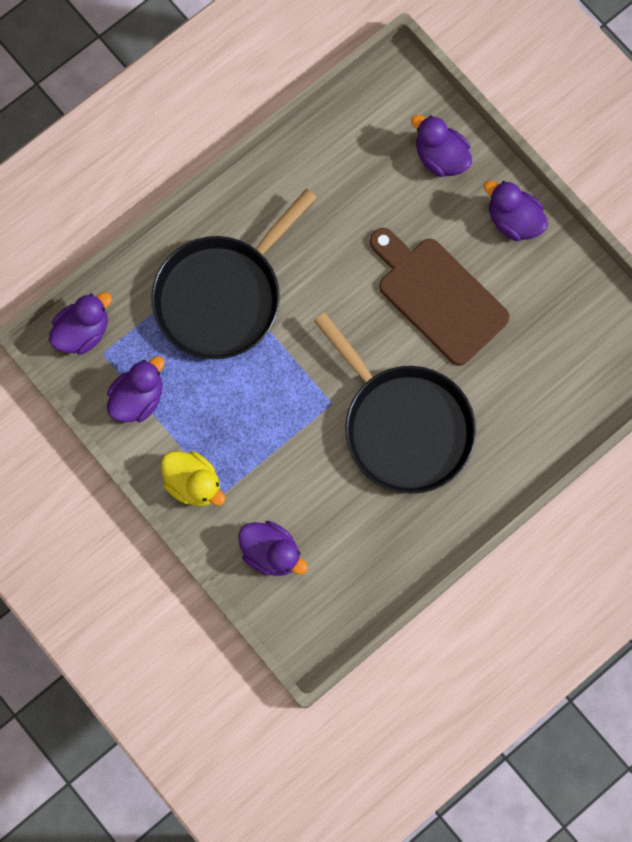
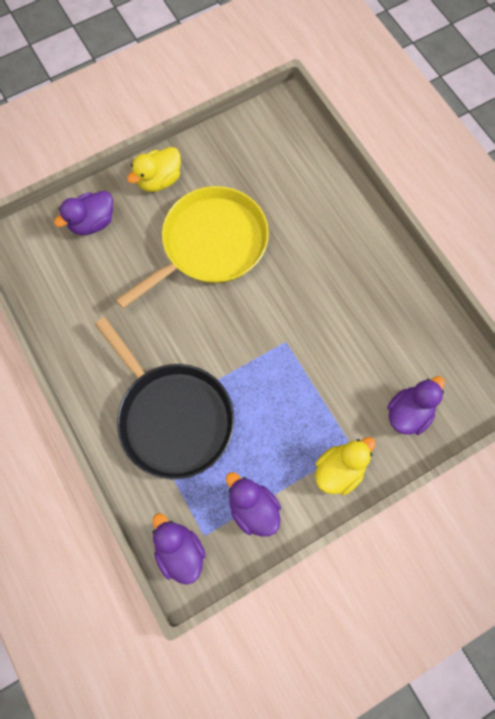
camera: 80 degrees left, 5 degrees down
(403, 425) = (314, 289): black pan -> none
(438, 296) = (210, 245): brown cutting board -> yellow pan
(513, 220) = (159, 180): purple duck -> yellow duck

